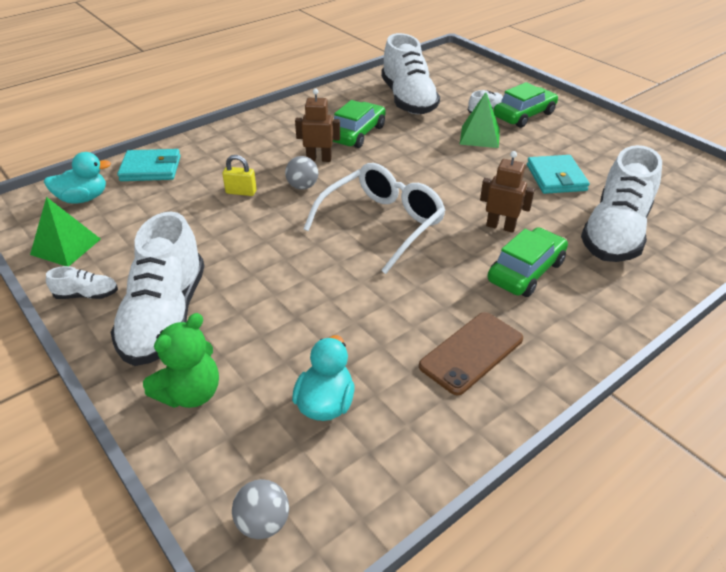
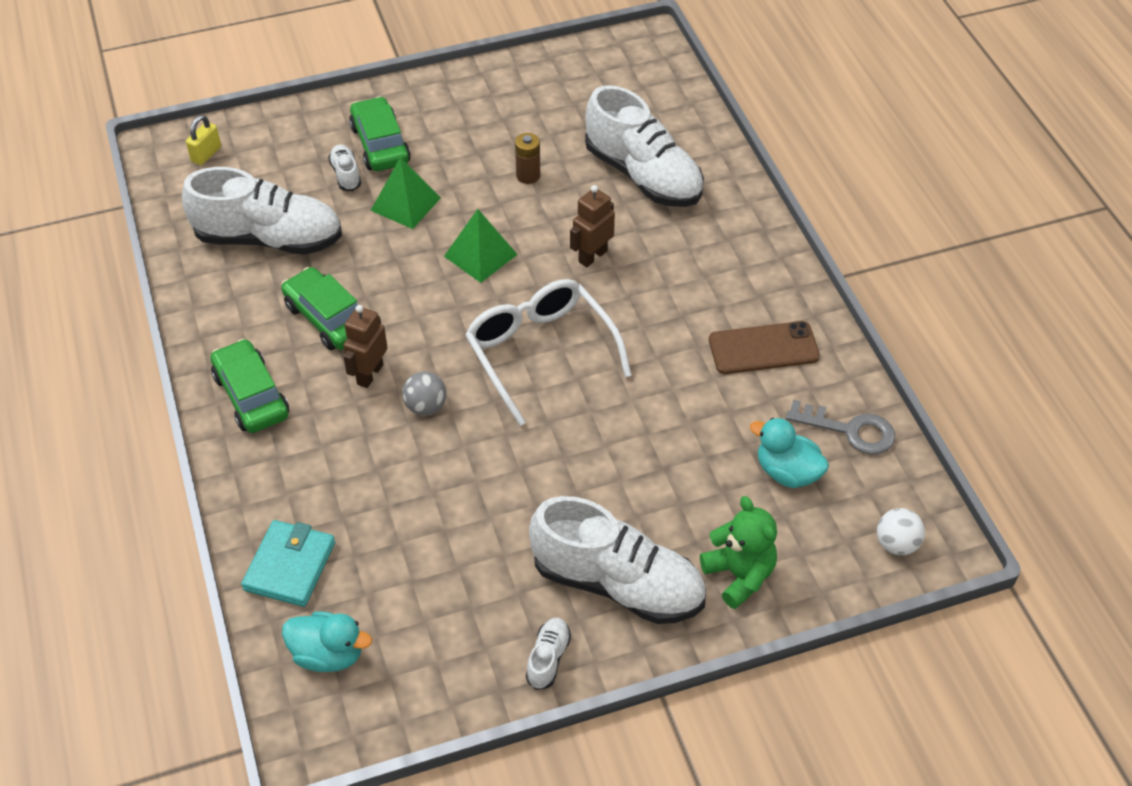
camera: 70 degrees left, 10 degrees up
(66, 246) = (437, 678): green pyramid -> green pyramid (480, 255)
(83, 198) = (328, 654): turquoise duck -> turquoise duck turned 105 degrees clockwise
(241, 192) = (405, 472): yellow padlock -> yellow padlock (206, 154)
(263, 522) = (896, 544): grey ball -> white ball
(403, 445) = (849, 430): none -> grey key
(471, 352) = (763, 348): brown phone -> brown phone turned 75 degrees counterclockwise
(525, 271) = (671, 266): green car -> green car (251, 396)
(556, 178) = (528, 175): turquoise wallet -> brown battery

